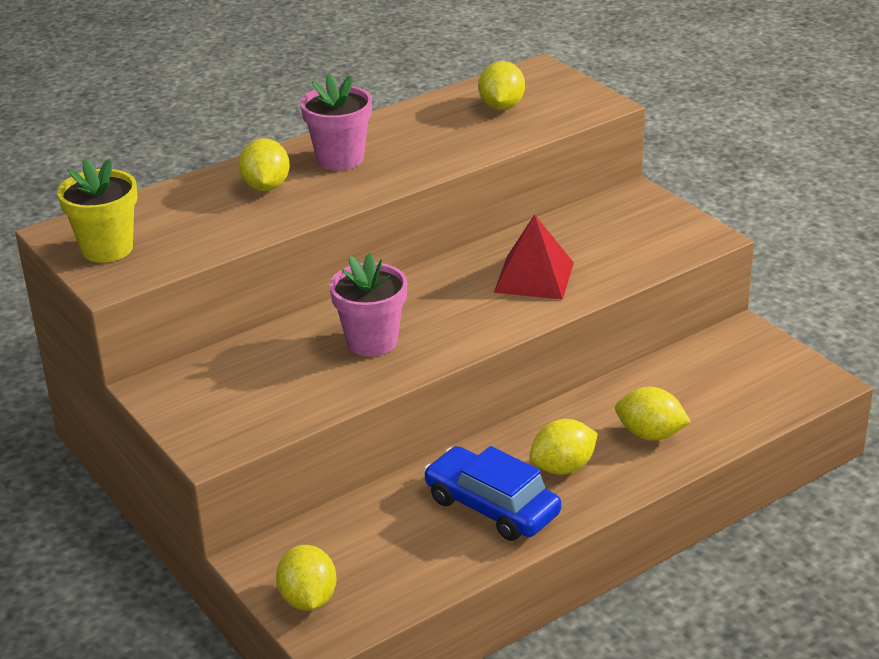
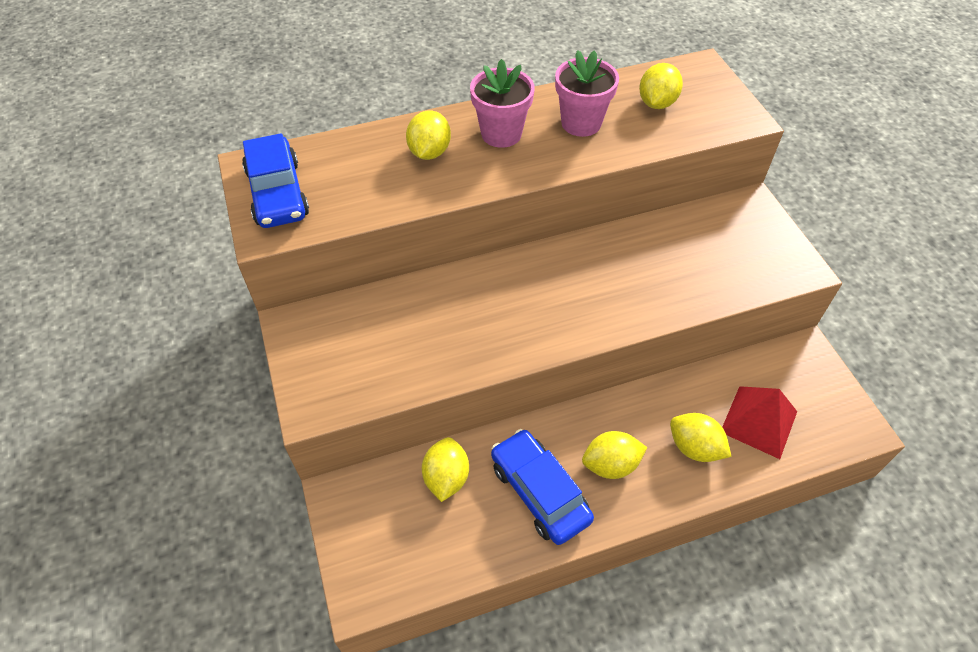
camera: 15 degrees right, 20 degrees up
(107, 249) = (277, 193): yellow flower pot -> blue car
(308, 599) = (362, 552): yellow lemon -> yellow lemon (446, 478)
(372, 341) = (480, 318): pink flower pot -> pink flower pot (581, 123)
(534, 277) = (637, 278): red pyramid -> red pyramid (758, 421)

